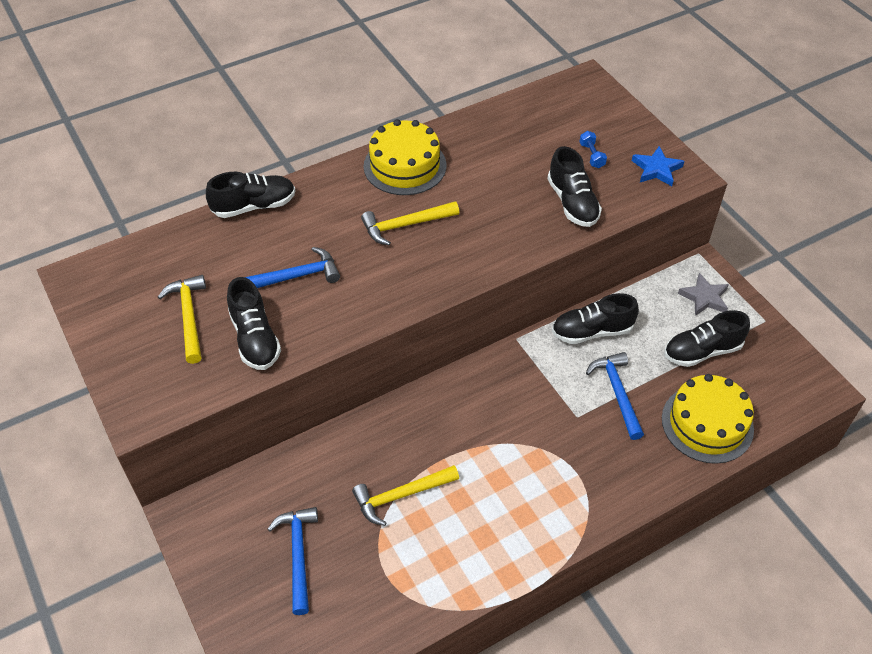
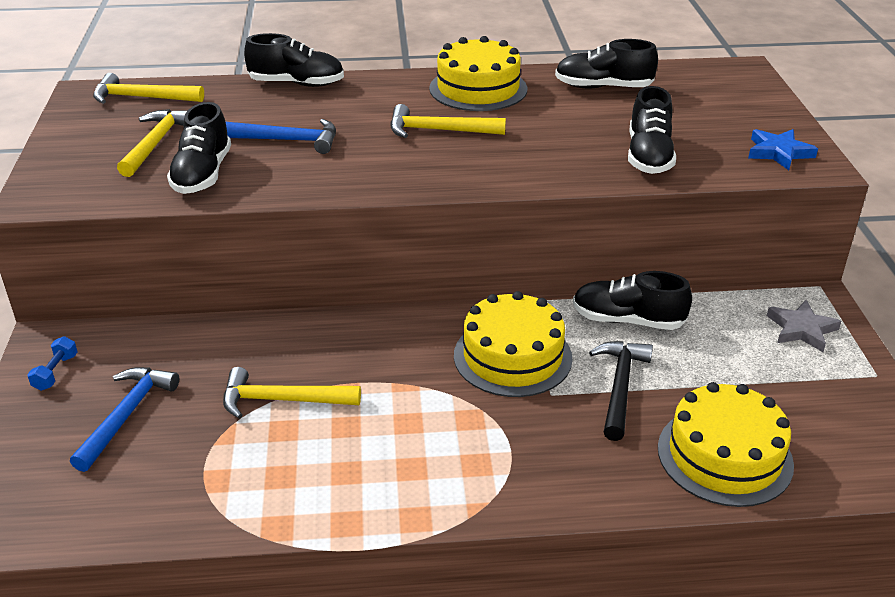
camera: 25 degrees right, 15 degrees down
(133, 266) = (142, 98): none -> yellow hammer
(534, 394) = (512, 356): none -> yellow cake
(592, 155) = (703, 125): blue dumbbell -> blue dumbbell (56, 372)
(617, 393) = (620, 387): blue hammer -> black hammer
(702, 351) = (765, 380): black shoe -> black shoe (603, 87)

